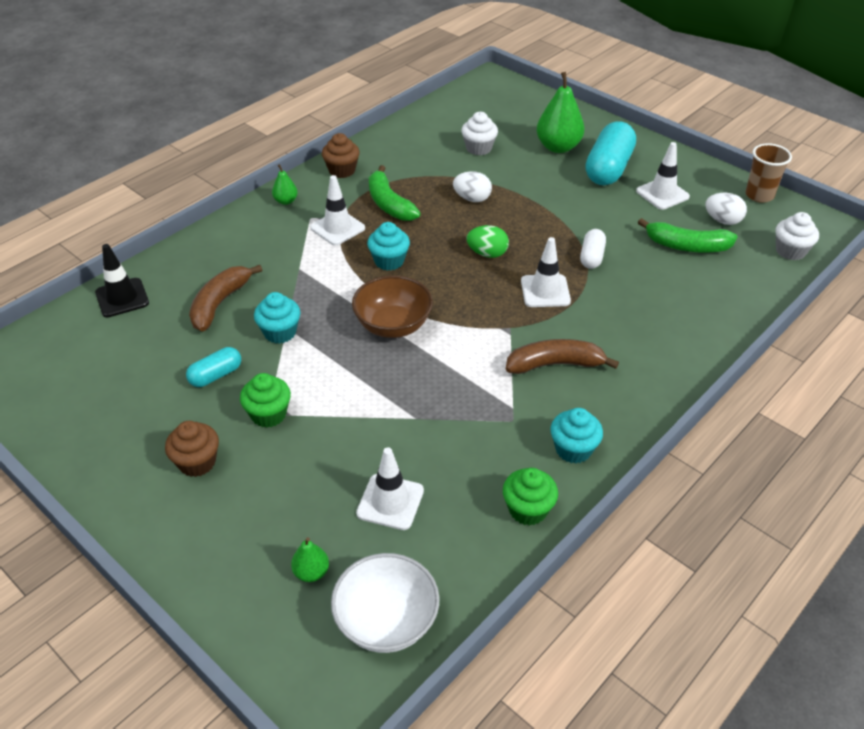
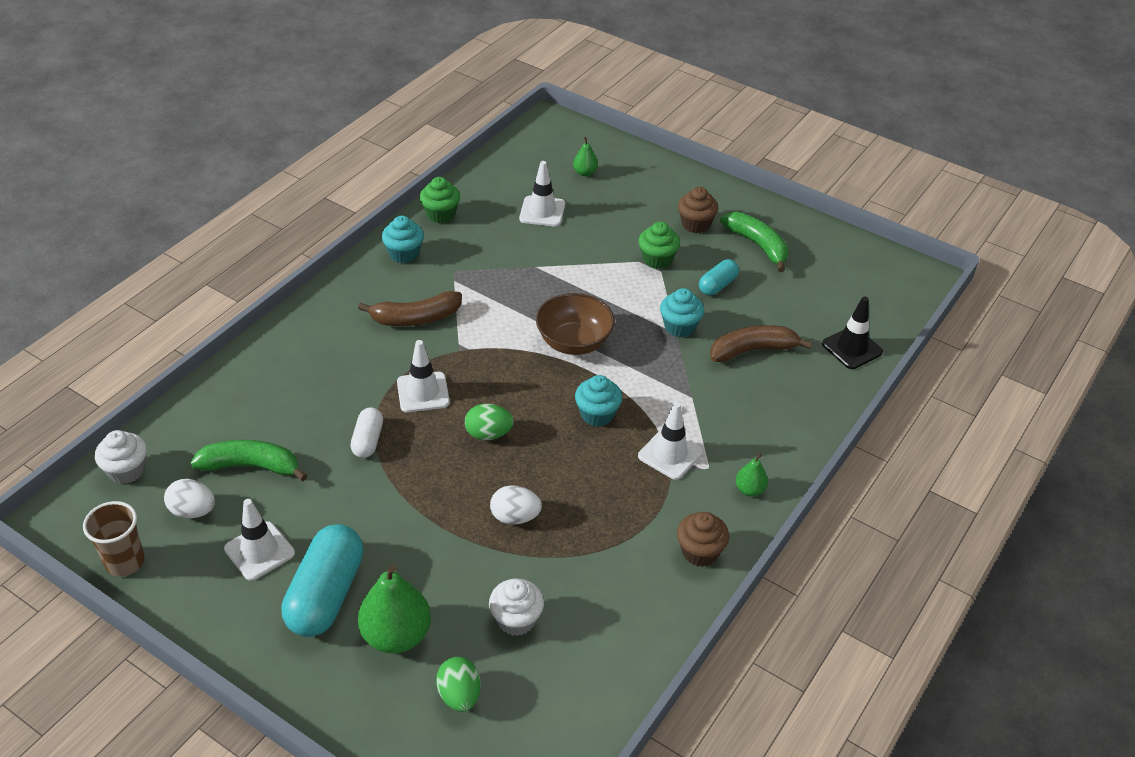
camera: 170 degrees right, 0 degrees up
(219, 304) = (752, 350): brown banana -> brown banana turned 120 degrees counterclockwise
(386, 621) = (529, 155): white bowl -> none
(389, 204) = (619, 498): green banana -> green banana (757, 245)
(517, 121) = (459, 695): none -> green egg

